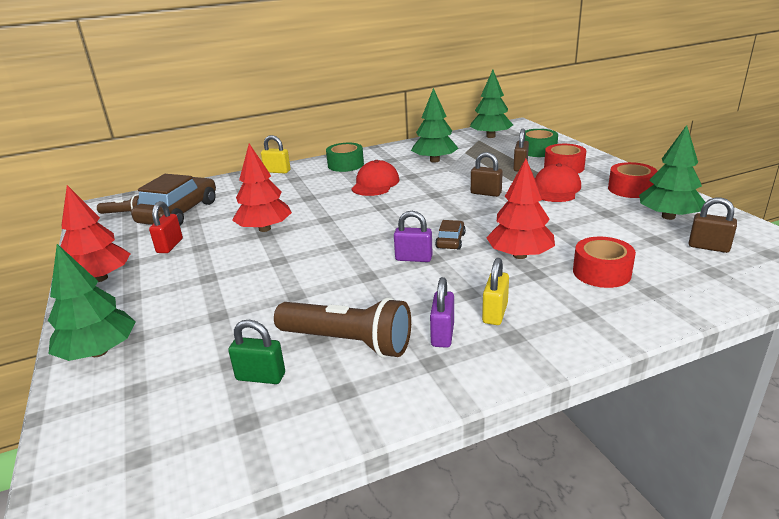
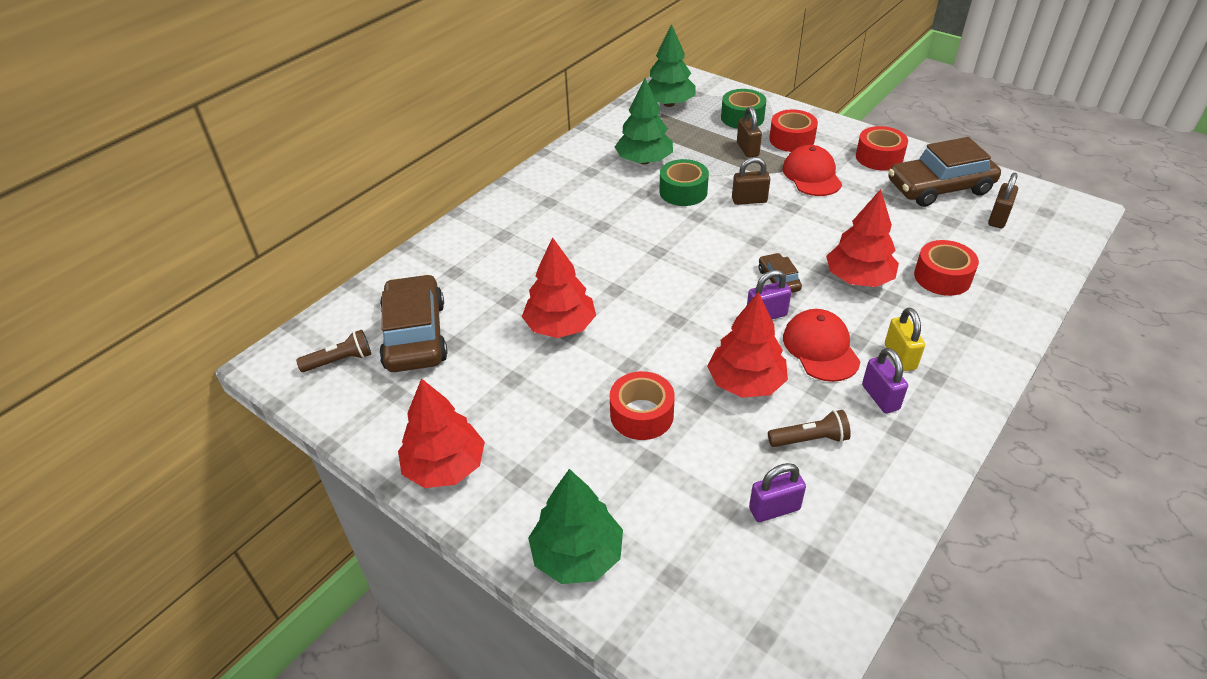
camera: 30 degrees left, 15 degrees up
(170, 246) = (472, 390): red padlock -> none
(249, 289) = (642, 415): none -> red tape
(261, 377) = (774, 509): green padlock -> purple padlock
(277, 171) = (465, 228): yellow padlock -> none
(345, 165) = (543, 194): green tape -> green tape (683, 192)
(345, 293) = (746, 383): none -> red tree
(347, 342) = (810, 439): brown flashlight -> brown flashlight, size x0.55
(375, 184) = (614, 217): red cap -> red cap (820, 348)
(668, 216) = (939, 188): green tree -> brown car
(708, 247) = (998, 218): brown padlock -> brown padlock turned 60 degrees counterclockwise

